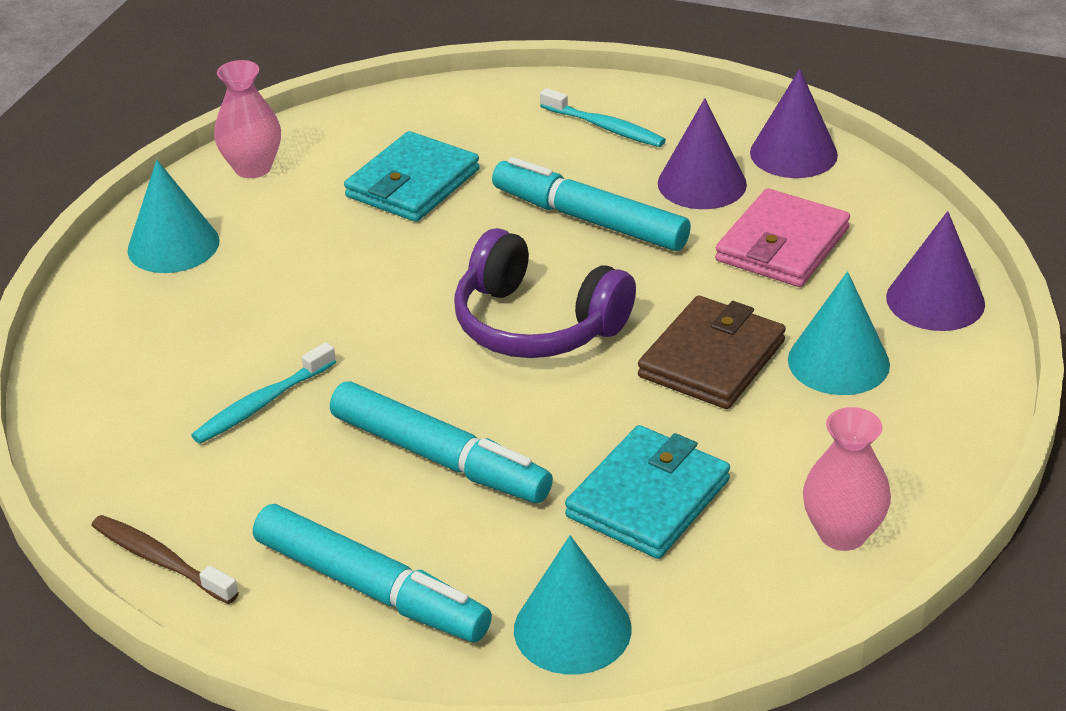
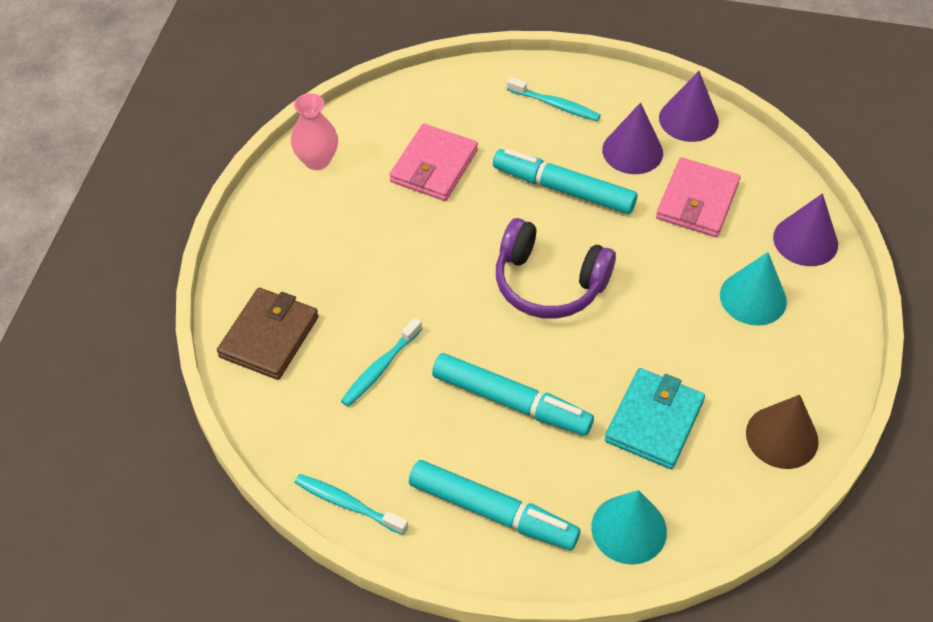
camera: 10 degrees left, 15 degrees up
(160, 560) = (348, 504): brown toothbrush -> turquoise toothbrush
(173, 245) = (280, 235): turquoise cone -> none
(412, 183) = (434, 166): turquoise wallet -> pink wallet
(712, 359) = (671, 303): brown wallet -> brown wallet (269, 337)
(842, 533) = (782, 437): pink vase -> brown cone

